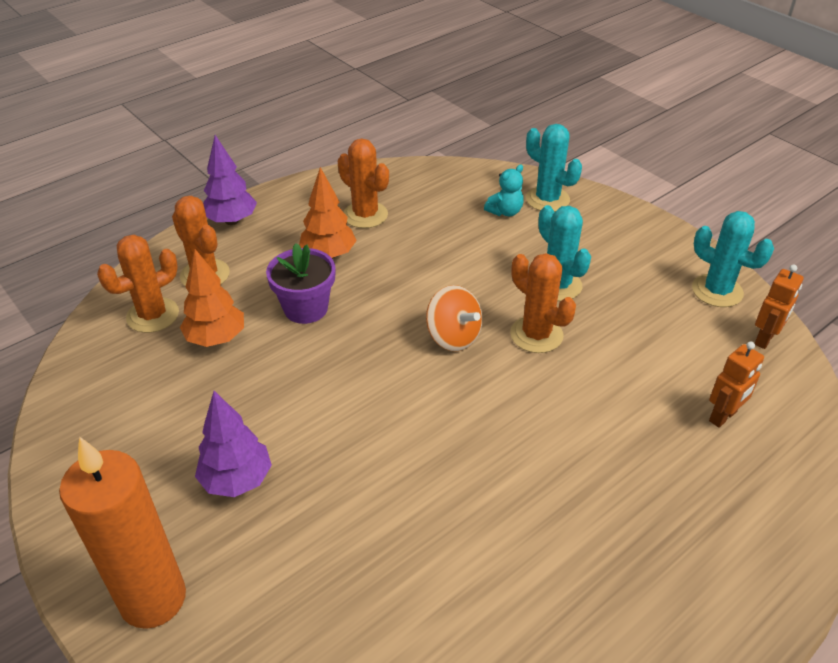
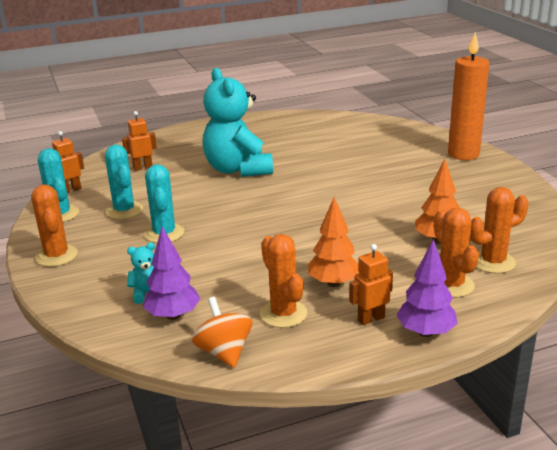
camera: 160 degrees left, 15 degrees down
(237, 480) = (422, 180): purple tree -> purple tree (173, 315)
(283, 224) = (371, 319): none -> orange robot
(306, 308) = (365, 248): purple flower pot -> none
(453, 337) = (264, 217): orange spinning top -> orange spinning top (224, 352)
(536, 335) = (207, 211): orange cactus -> orange cactus (57, 256)
(547, 199) = (97, 297): turquoise cactus -> turquoise cactus (124, 210)
(562, 445) = (238, 169): none -> turquoise teddy bear

